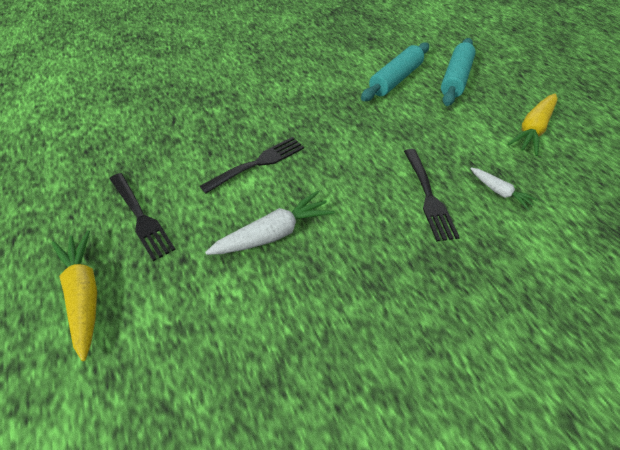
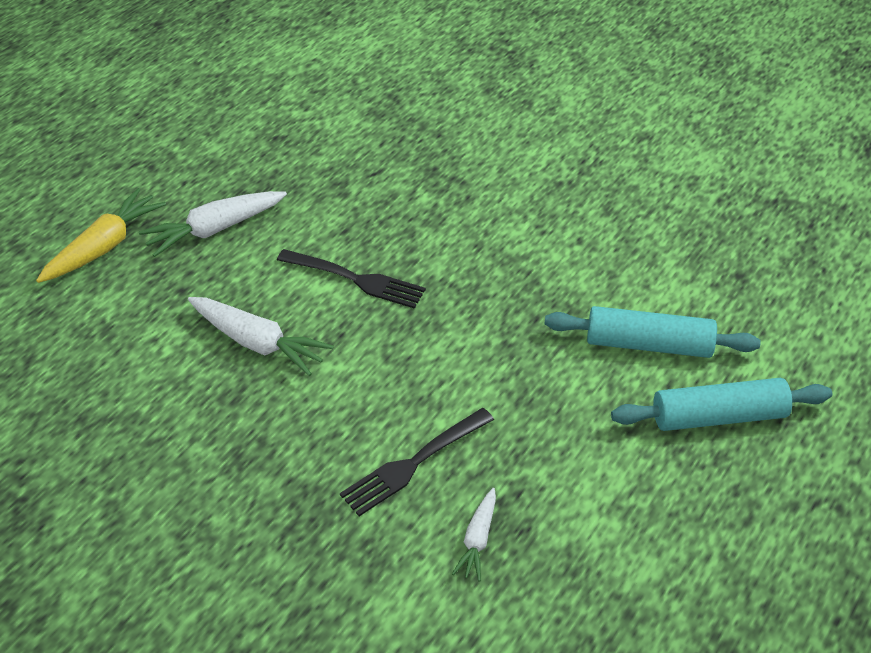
camera: 60 degrees right, 5 degrees down
(140, 217) = (214, 230): black fork -> white carrot
(532, 130) = (659, 551): yellow carrot -> none

